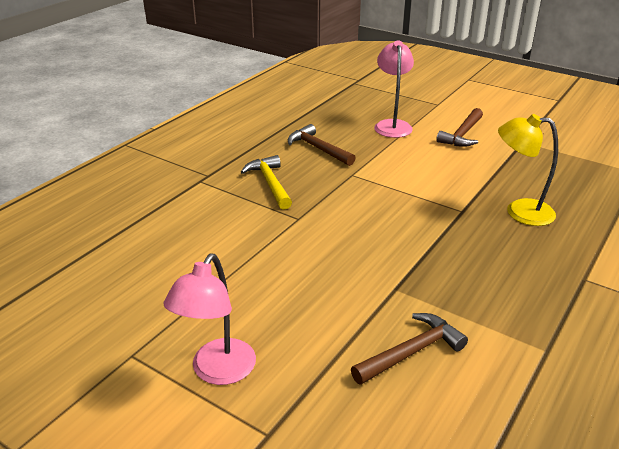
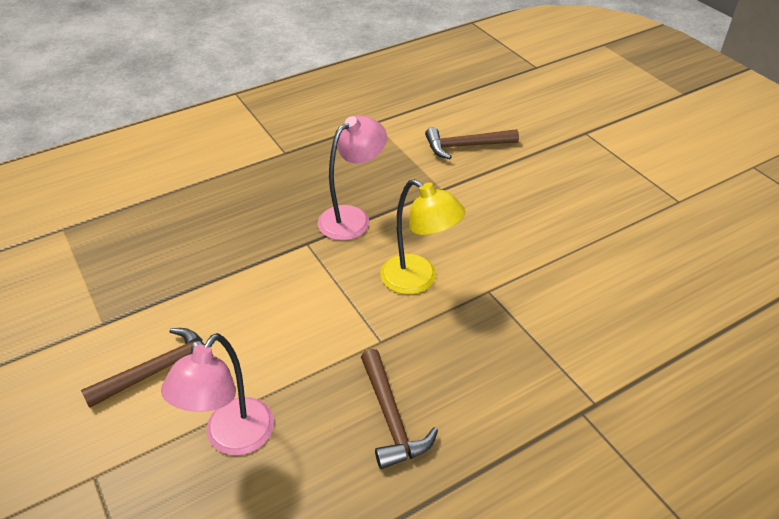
camera: 155 degrees left, 10 degrees up
(217, 372) = (611, 172): pink lamp -> pink lamp (352, 217)
(270, 183) = (498, 362): yellow hammer -> none
(519, 211) = (252, 224): yellow lamp -> yellow lamp (418, 280)

